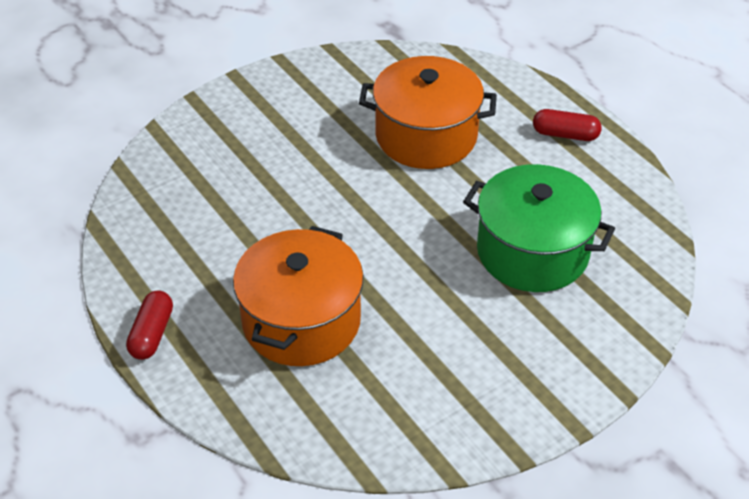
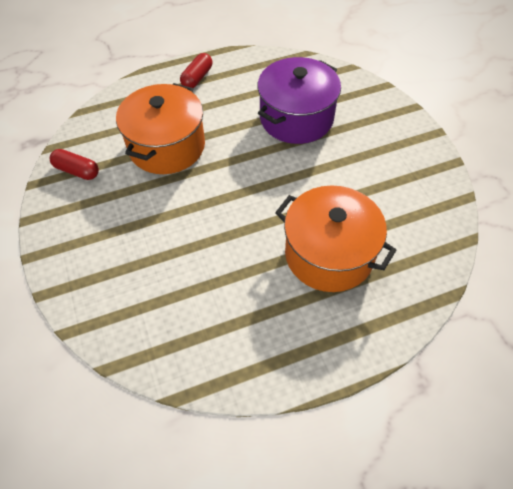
camera: 75 degrees left, 10 degrees up
(152, 334) = (321, 361): red capsule -> red capsule (77, 171)
(532, 252) = (296, 118): green pot -> purple pot

